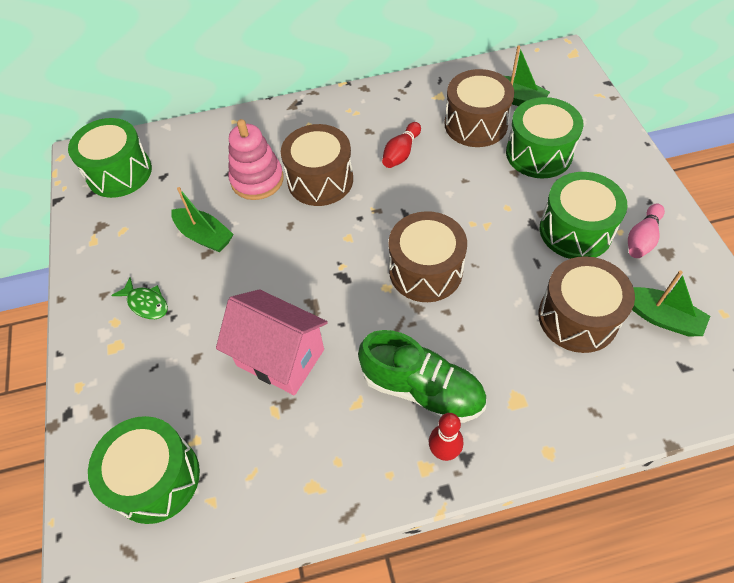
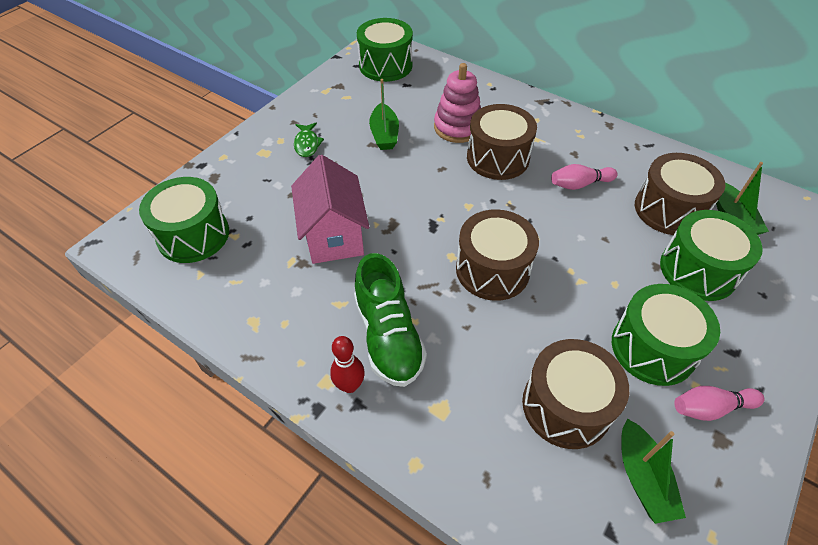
camera: 45 degrees right, 5 degrees down
(401, 153) = (579, 184): red bowling pin -> pink bowling pin

